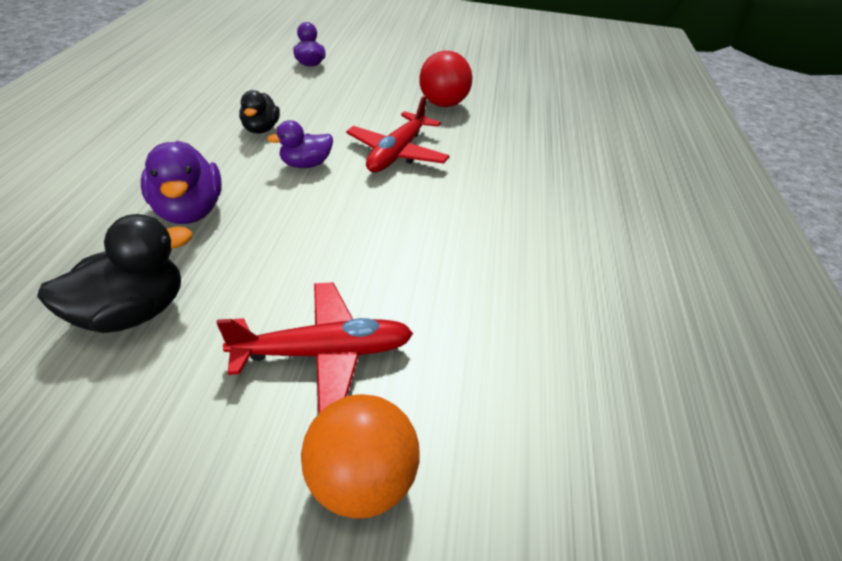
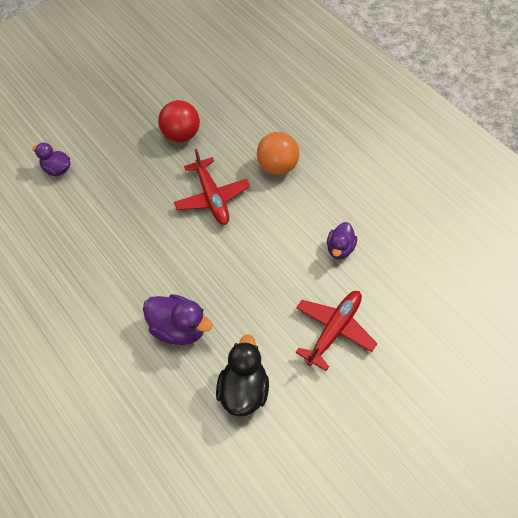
camera: 40 degrees left, 15 degrees up
(261, 129) = (121, 248): black duck -> none
(305, 164) = (182, 249): purple duck -> purple duck (340, 249)
(361, 482) = (406, 358): orange ball -> orange ball (278, 167)

